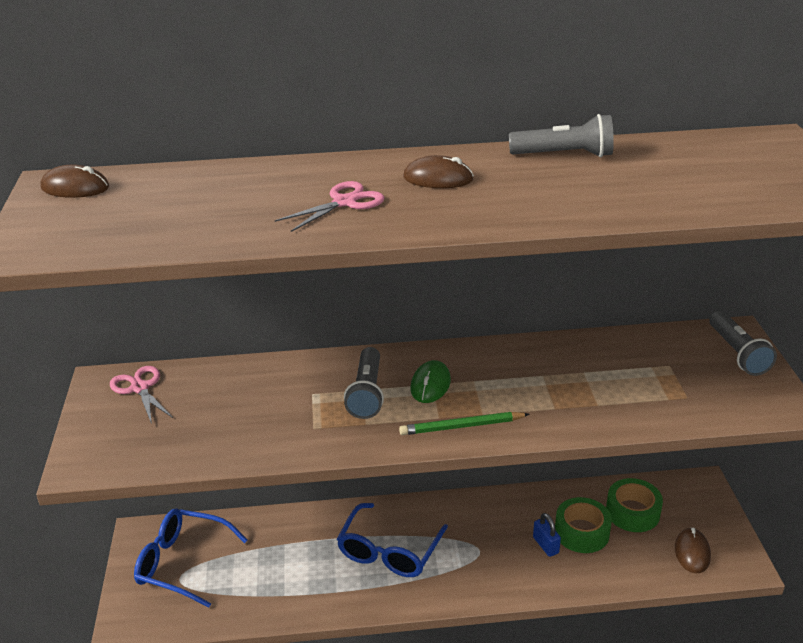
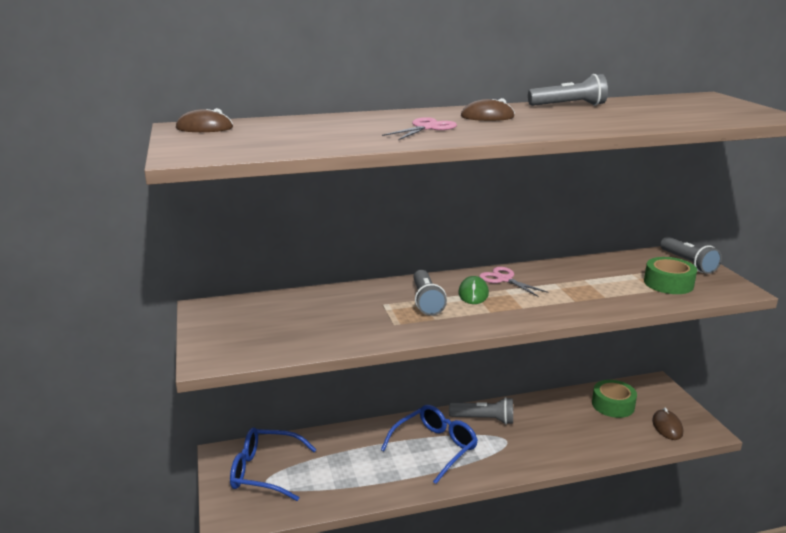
camera: 10 degrees left, 10 degrees down
(140, 388) = (239, 310): pink scissors -> pink scissors (504, 279)
(389, 551) = (435, 447): blue glasses -> blue glasses turned 150 degrees counterclockwise
(461, 426) = (510, 315): green pencil -> none
(461, 517) = (484, 419): none -> grey flashlight
(545, 545) = (556, 432): blue padlock -> none
(581, 532) = (580, 421): green tape -> green tape (668, 283)

